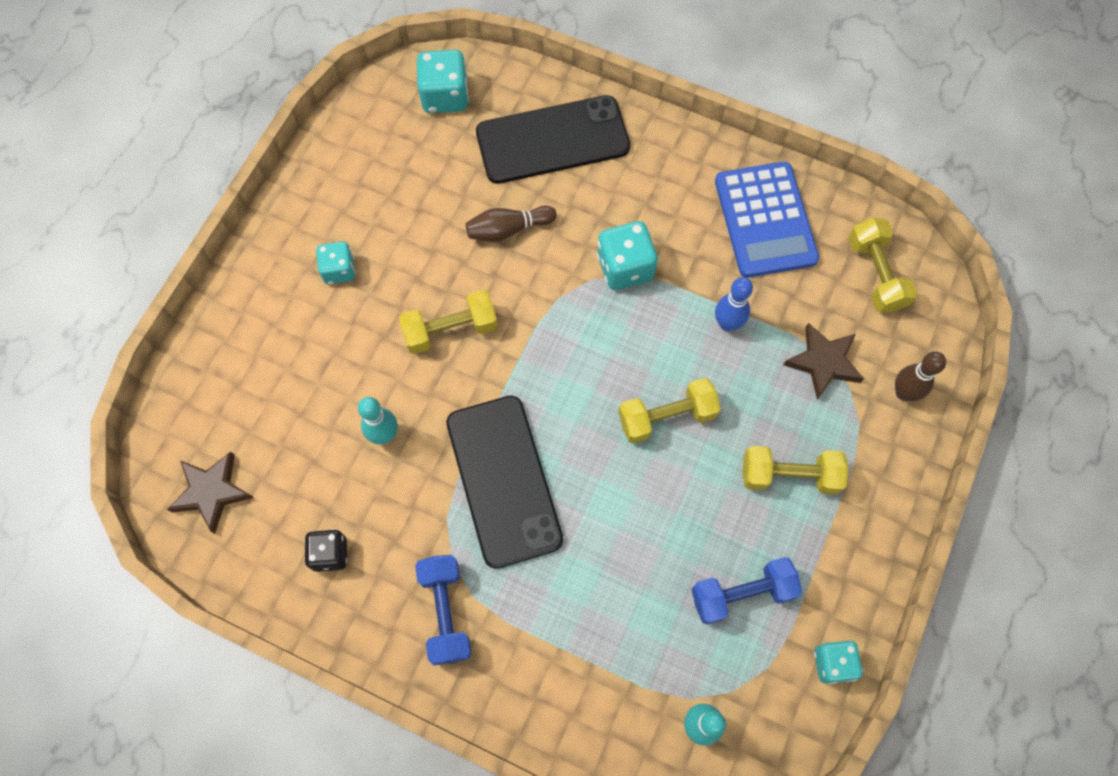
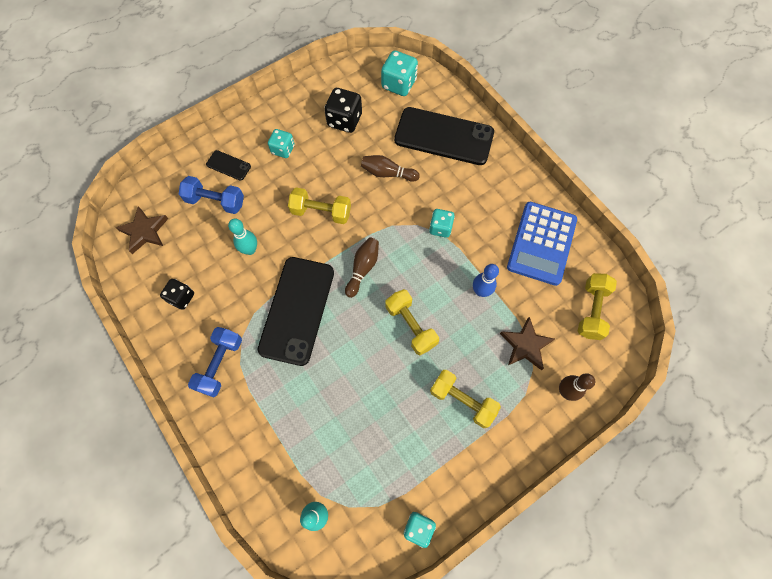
camera: 30 degrees right, 0 degrees up
(274, 333) = (228, 165): none -> black phone
(401, 185) = (344, 120): none -> black dice
(556, 376) = (363, 268): none -> brown bowling pin
(625, 267) = (440, 228): turquoise dice -> turquoise dice, size x0.65
(666, 417) = (411, 326): yellow dumbbell -> yellow dumbbell turned 45 degrees clockwise
(742, 593) = (390, 453): blue dumbbell -> blue dumbbell (215, 201)

